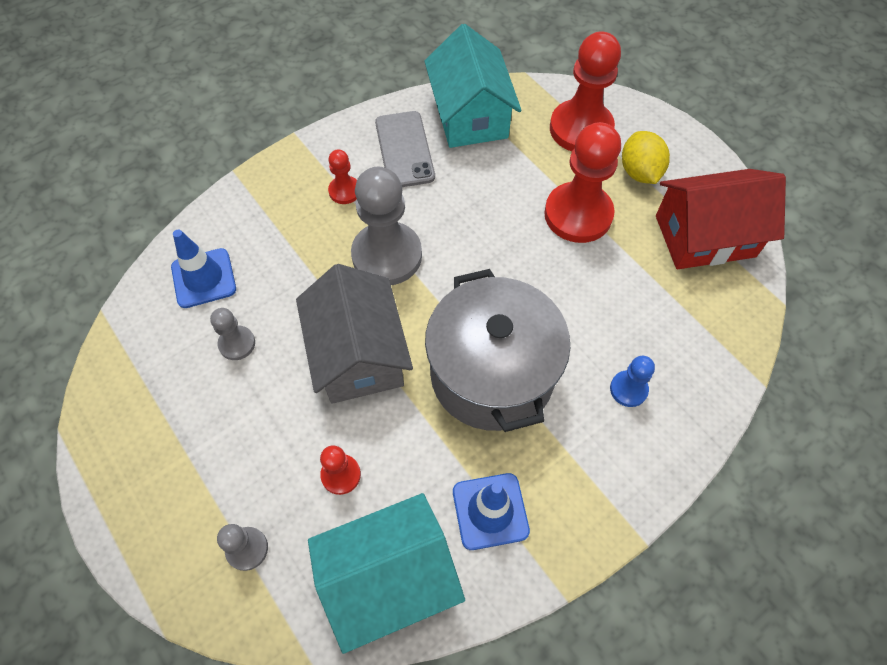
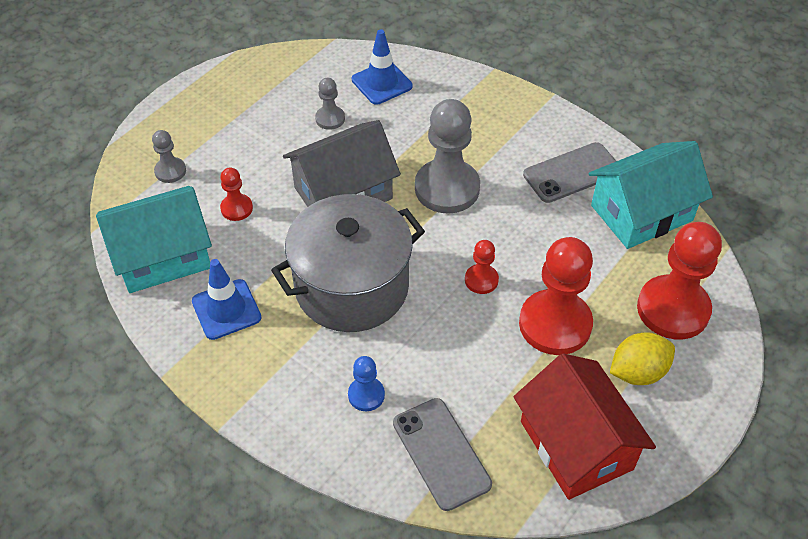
camera: 75 degrees right, 10 degrees down
(344, 191) = (504, 143): red pawn -> red pawn (481, 280)
(389, 577) = (162, 256): turquoise house -> turquoise house turned 75 degrees counterclockwise
(701, 340) = (441, 453): none -> grey phone

